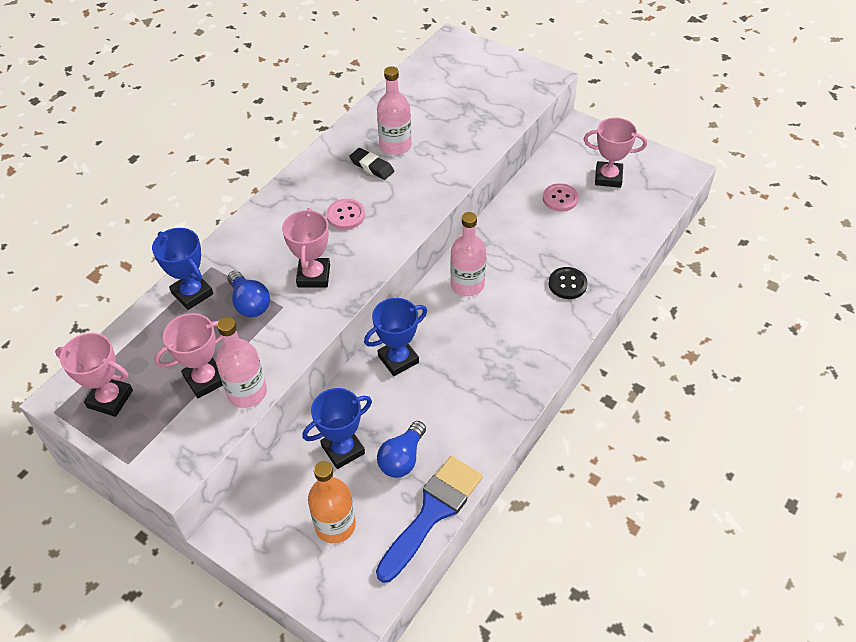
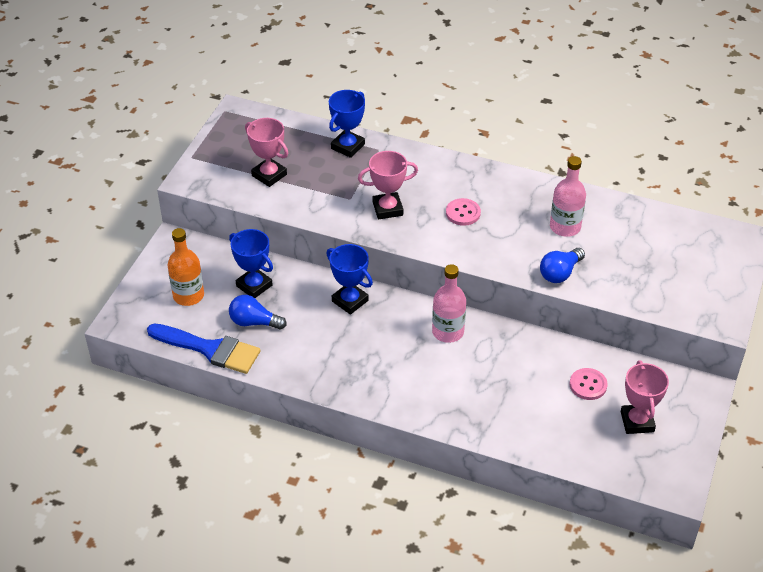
camera: 75 degrees right, 5 degrees down
(110, 399) = (241, 133): pink trophy -> none
(247, 392) = (263, 199): pink bottle -> none
(250, 303) = (347, 180): blue light bulb -> blue light bulb (560, 273)
(372, 166) = (530, 217): black eraser -> none
(567, 284) = (474, 405): black button -> none

